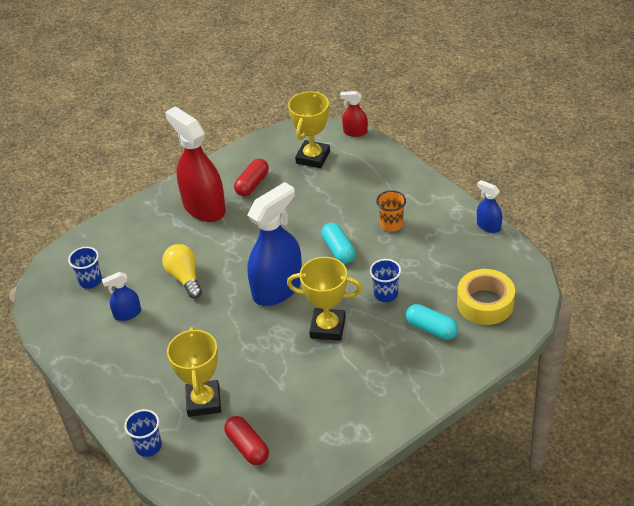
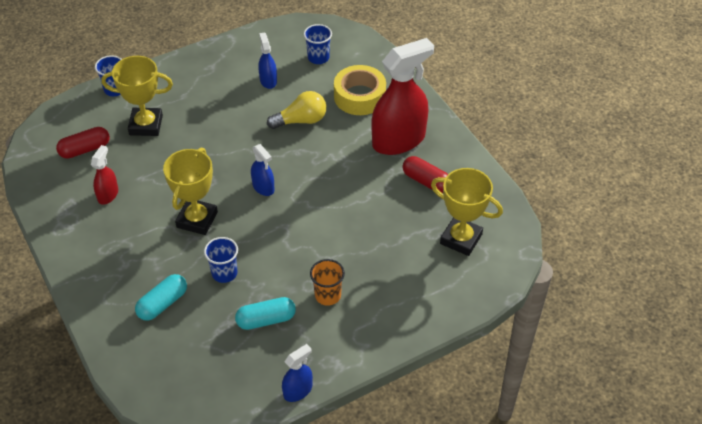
camera: 95 degrees right, 5 degrees up
(277, 288) = (263, 187): blue spray bottle -> blue spray bottle, size x0.47
(338, 250) = (302, 242): turquoise capsule -> turquoise capsule (266, 320)
(355, 132) = (501, 286): red spray bottle -> red spray bottle (108, 194)
(485, 303) = (179, 359): yellow tape -> yellow tape (359, 96)

